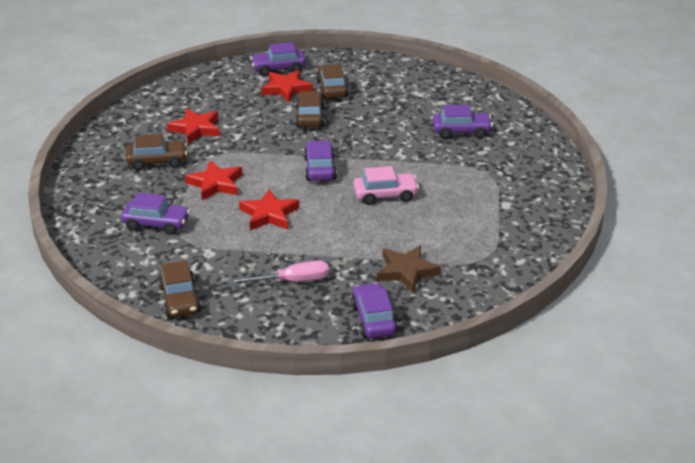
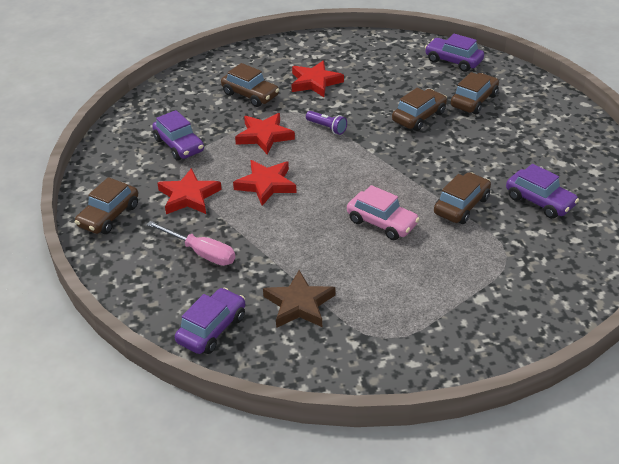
camera: 45 degrees right, 5 degrees up
(254, 155) = (327, 128): none -> purple flashlight
(286, 89) = (434, 82): red star -> red star (189, 196)
(320, 169) = (361, 167): purple car -> none
(419, 158) = (461, 206): none -> brown car

